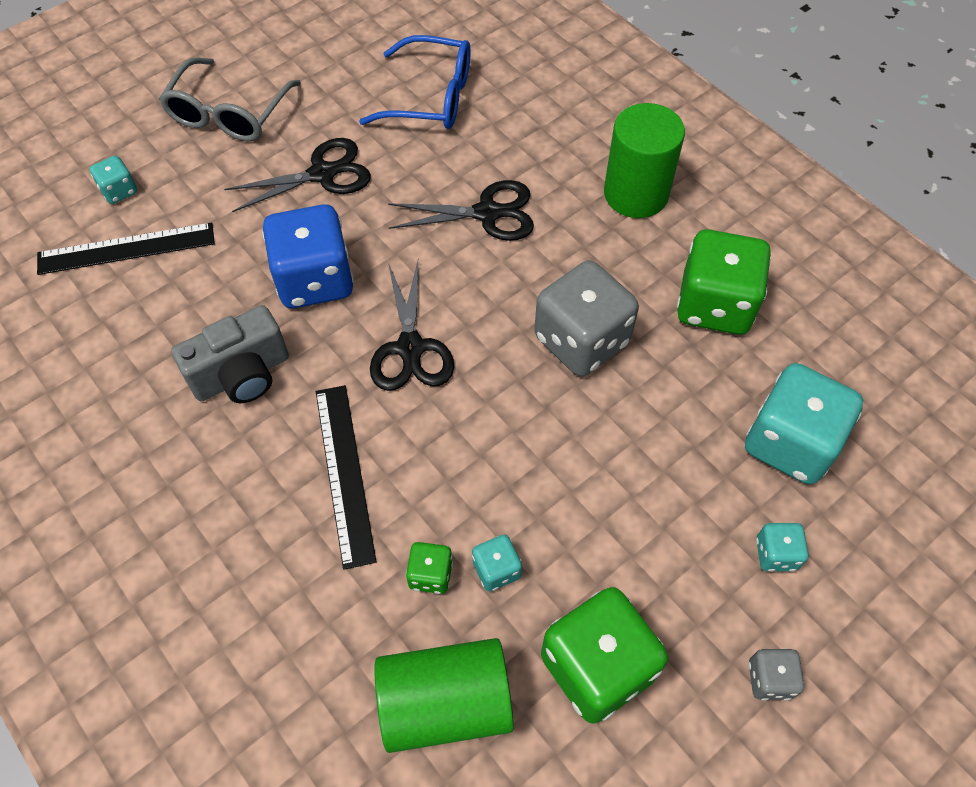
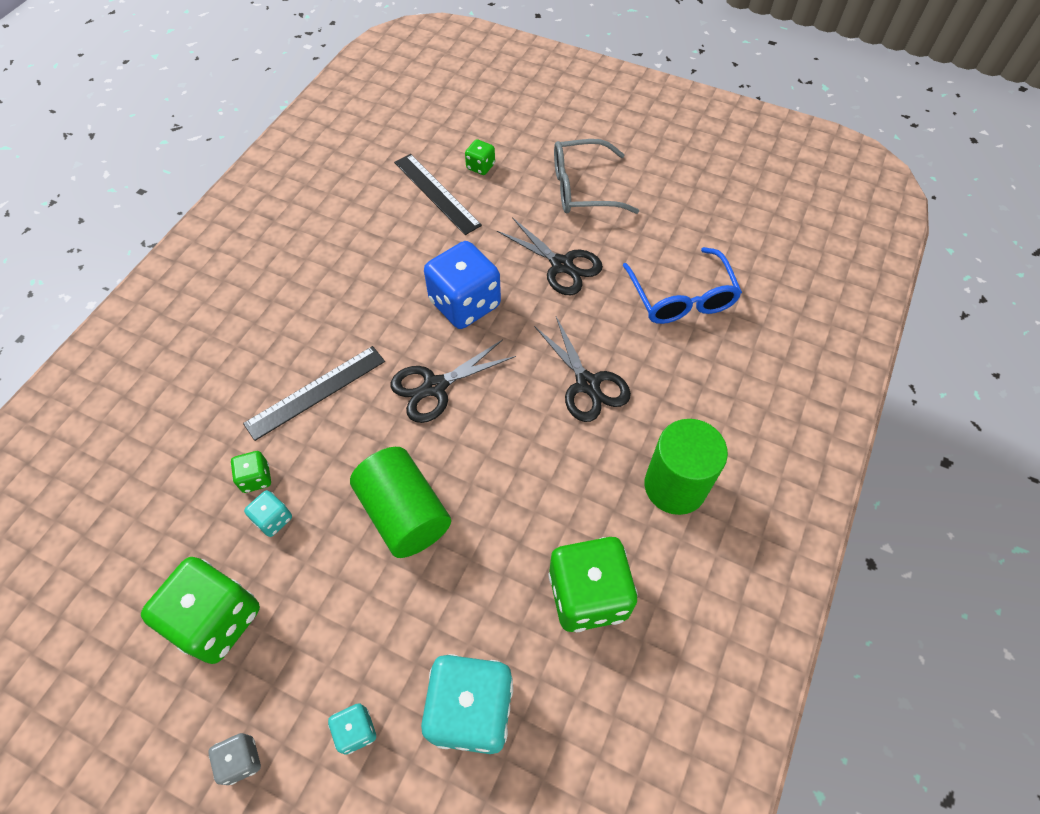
camera: 65 degrees right, 0 degrees up
(119, 191) = (480, 166): turquoise dice -> green dice
(242, 375) = (367, 300): grey camera -> none
(445, 703) = (164, 527): green cylinder -> green cylinder (404, 513)
(581, 340) = (498, 500): grey dice -> none

